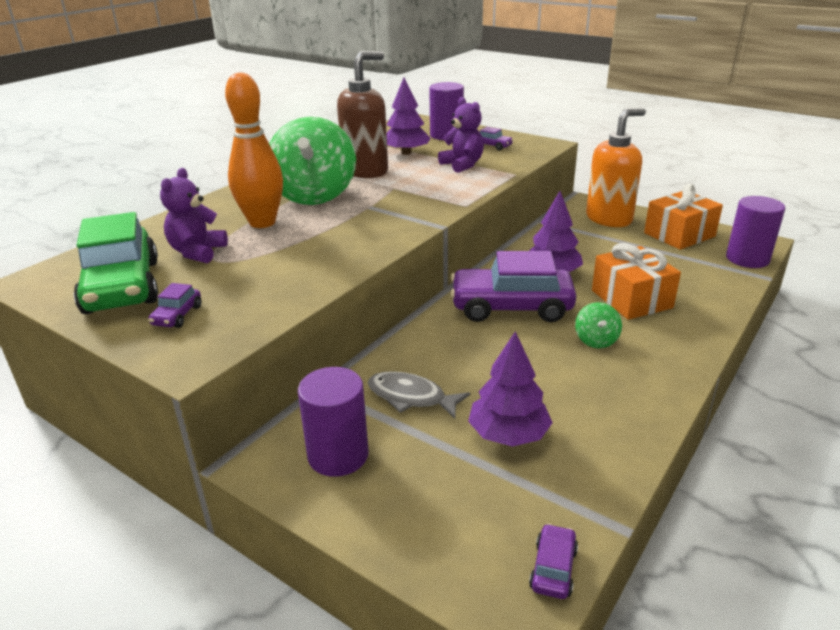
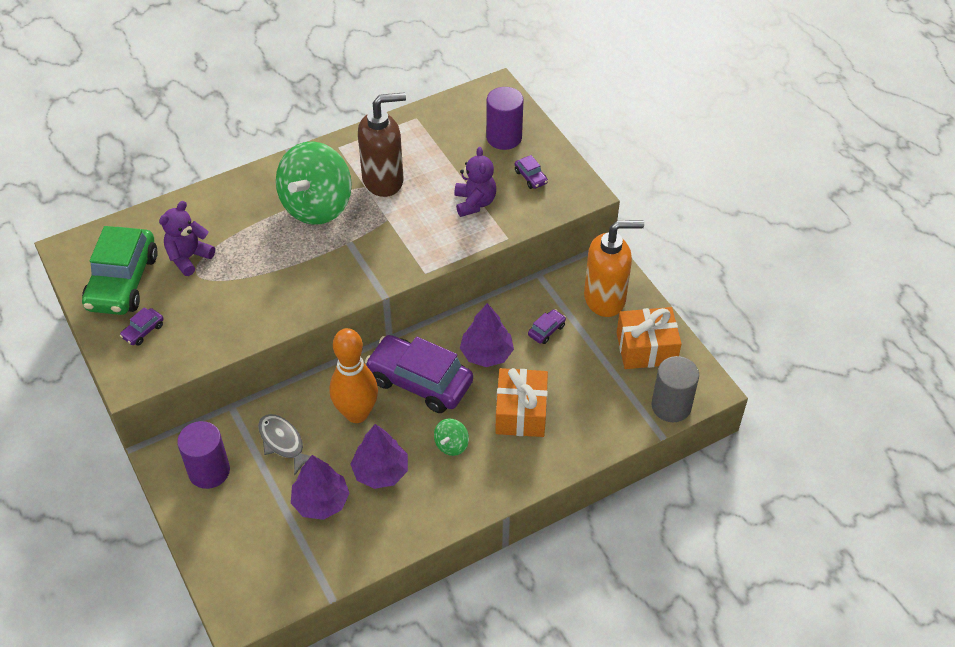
camera: 25 degrees right, 20 degrees up
(262, 222) = (254, 233): orange bowling pin -> orange bowling pin (356, 413)
(406, 153) = (441, 159): purple tree -> purple tree (380, 471)
(553, 569) = (272, 602): purple car -> purple car (546, 330)
(747, 259) = (671, 406): purple cylinder -> grey cylinder

